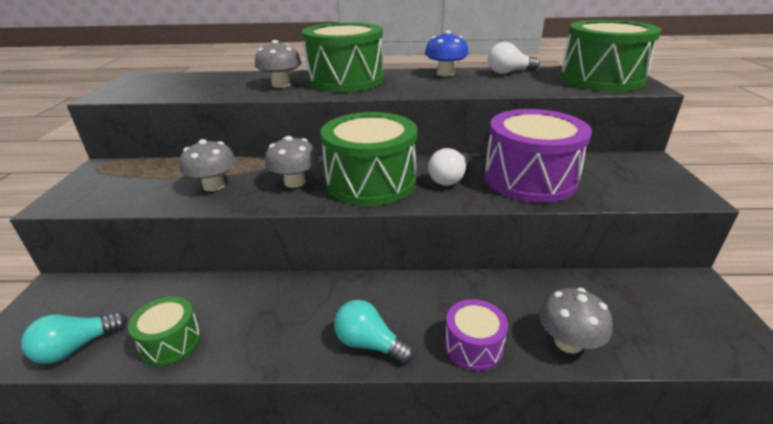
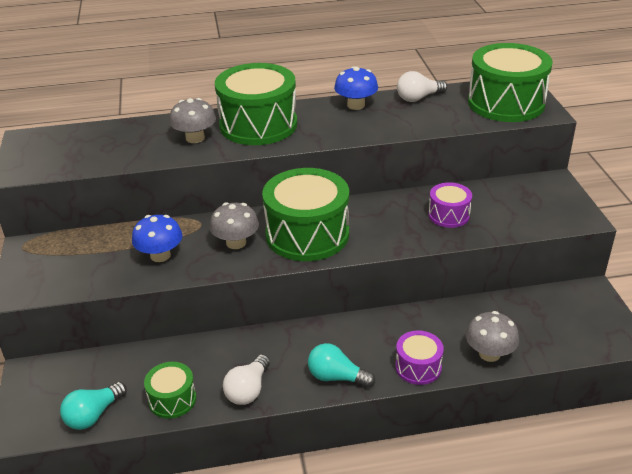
camera: 10 degrees left, 5 degrees up
(214, 185) = (160, 255): grey mushroom -> blue mushroom
(450, 179) = (378, 223): white light bulb -> white light bulb (248, 390)
(530, 179) = (449, 215): purple drum -> purple drum, size x0.50

